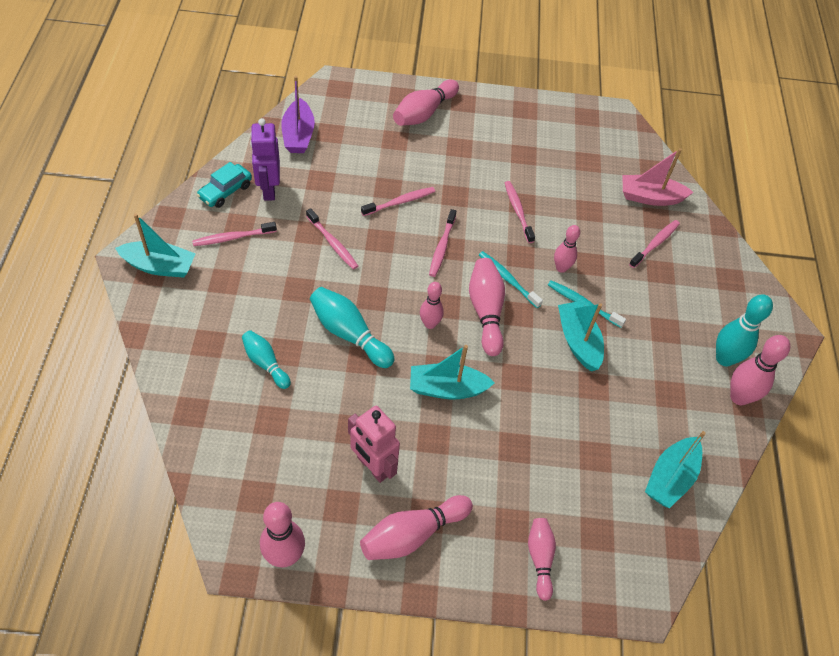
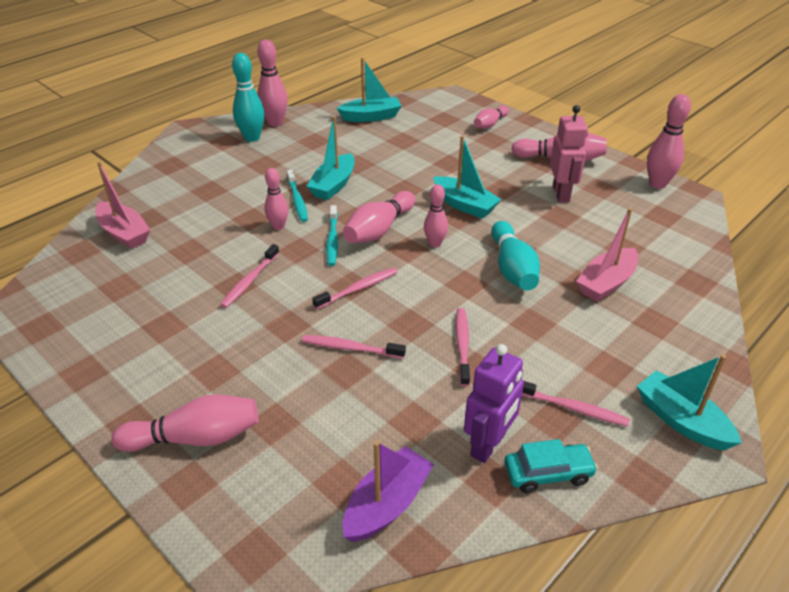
camera: 135 degrees left, 15 degrees down
(265, 363) = (606, 283): turquoise bowling pin -> pink boat
(655, 244) = (181, 205): pink toothbrush -> none

